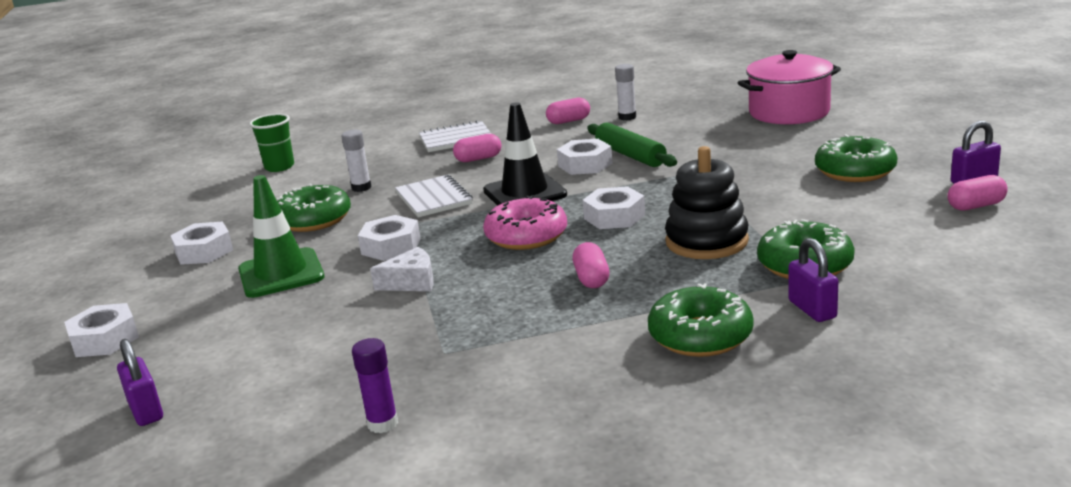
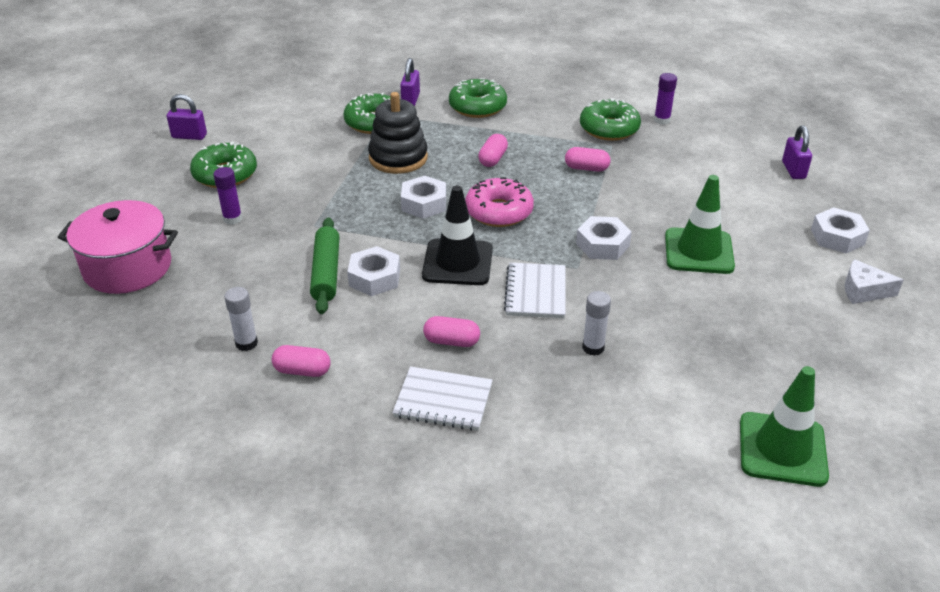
camera: 155 degrees left, 15 degrees up
(198, 189) = (782, 449): none -> green traffic cone
(204, 251) = (767, 311): white nut -> none
(279, 167) = (673, 452): green cup -> none
(314, 220) = (656, 313): green donut -> green donut (609, 129)
(411, 282) = (604, 202): white cheese -> white cheese (863, 291)
(773, 153) = (232, 219): none -> purple glue stick
(976, 206) = (228, 120): pink capsule -> pink capsule (586, 168)

